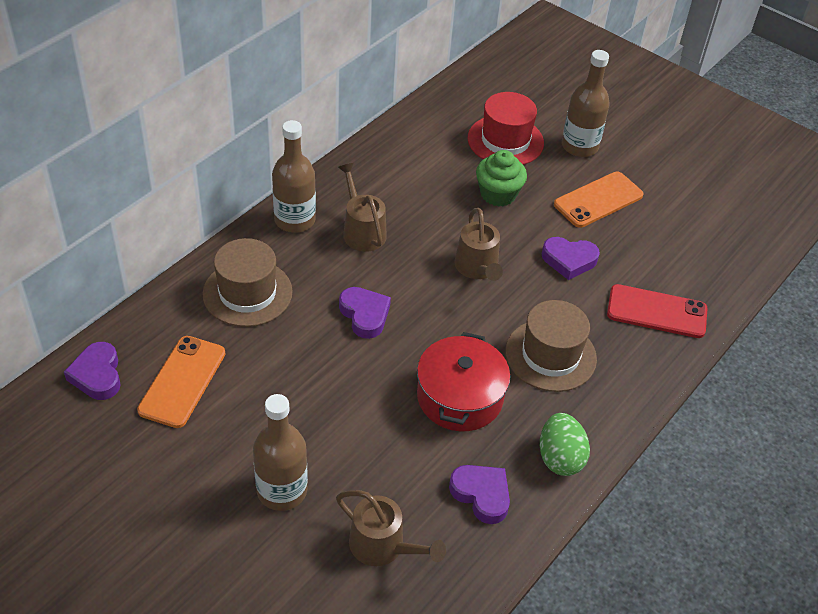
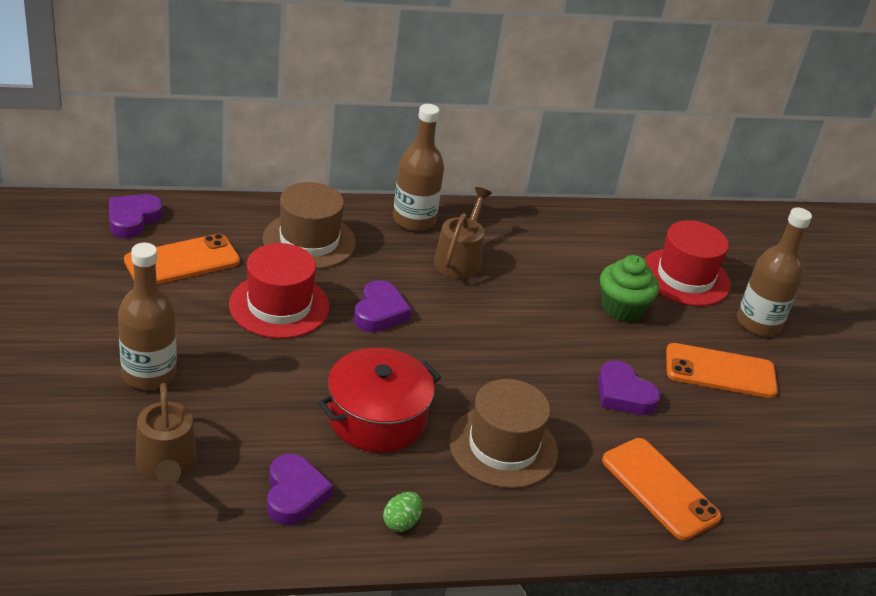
camera: 40 degrees right, 10 degrees down
(296, 363) = (279, 306): none -> red hat
(477, 268) = (525, 344): brown watering can -> none
(560, 458) = (401, 522): green egg -> green egg, size x0.58
(656, 312) = (660, 488): red phone -> orange phone

